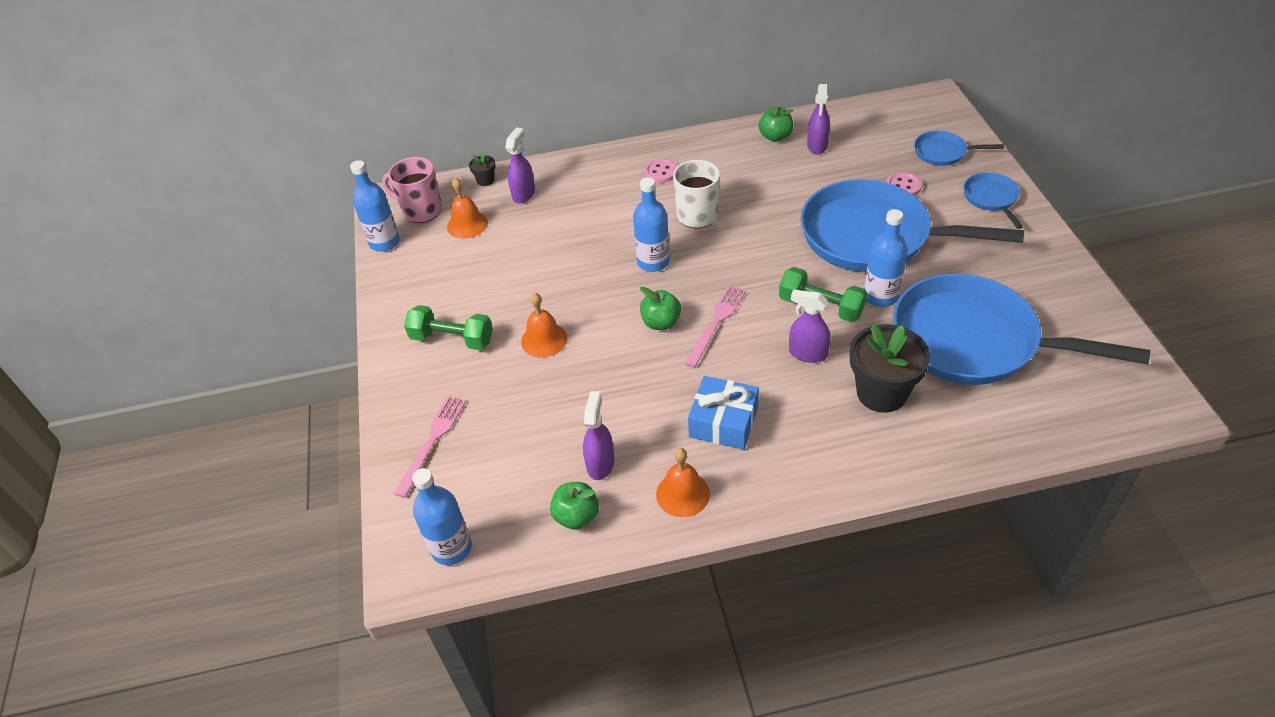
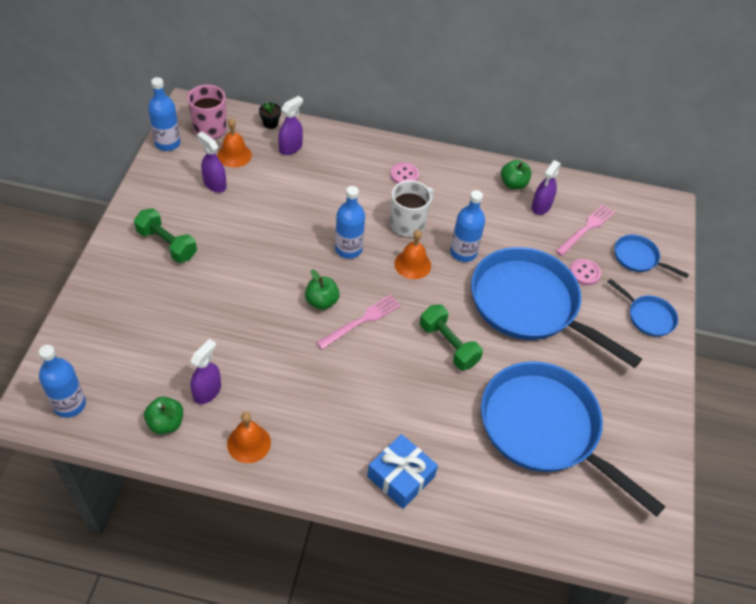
camera: 15 degrees right, 5 degrees up
(432, 442) = (105, 318): pink fork -> pink fork (586, 229)
(544, 339) = (230, 275): orange bell -> orange bell (412, 264)
(723, 422) = (314, 402): blue gift -> blue gift (401, 477)
(807, 353) = (412, 378): purple spray bottle -> purple spray bottle (214, 184)
(880, 296) = (499, 358): blue bottle -> blue bottle (463, 252)
(881, 393) = (445, 436): black flower pot -> none
(991, 199) = (648, 316): blue pan -> blue pan turned 120 degrees clockwise

